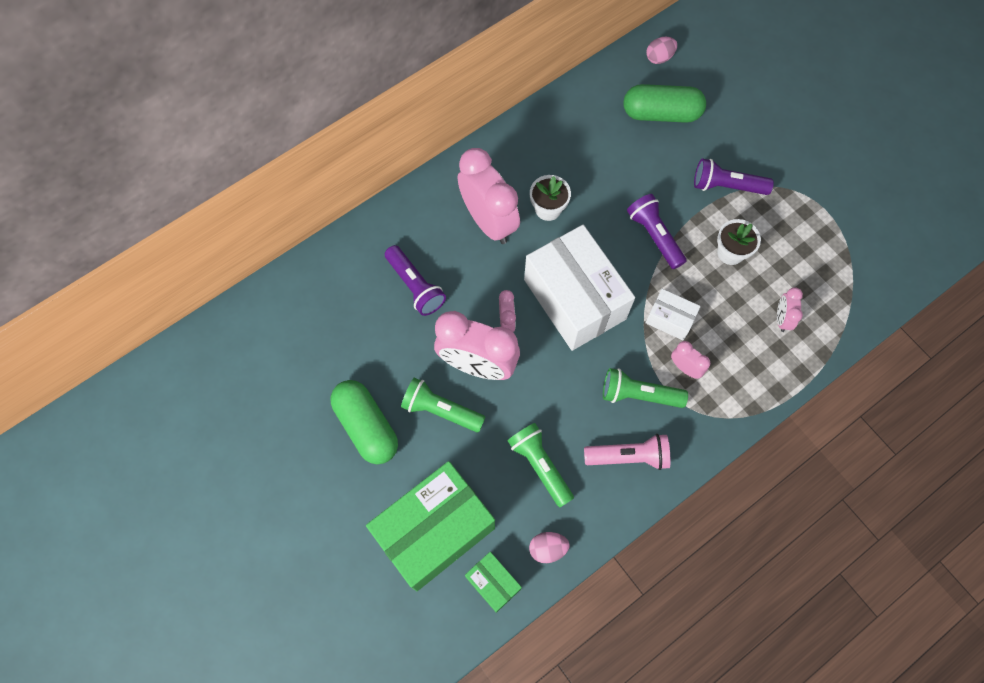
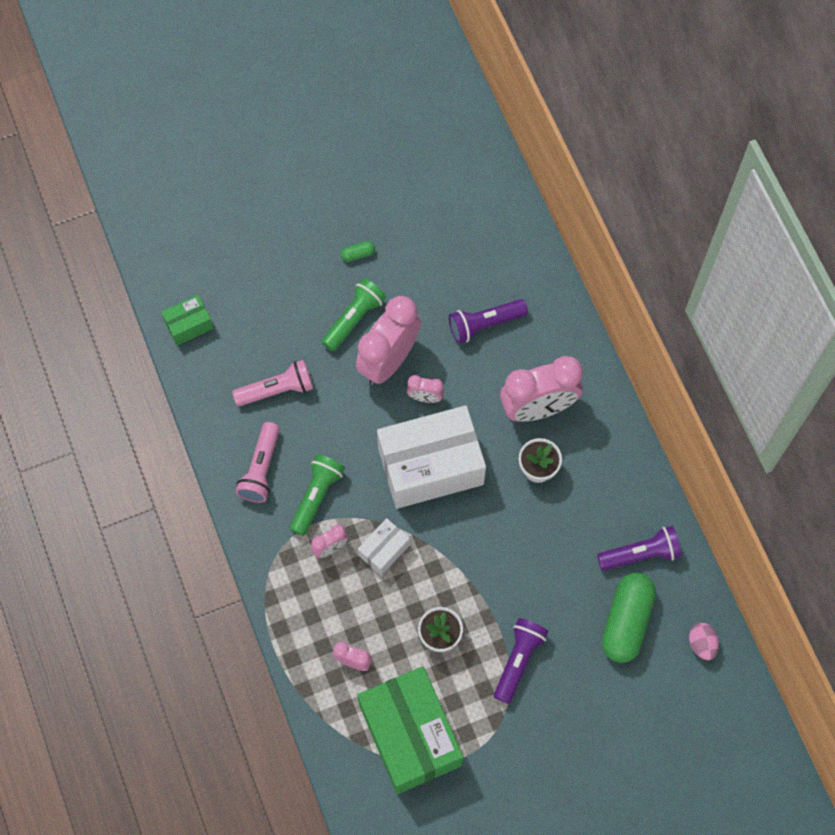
camera: 105 degrees right, 0 degrees up
(366, 426) = (358, 254): green capsule -> green capsule, size x0.41
(434, 531) = (248, 289): green box -> green box (410, 735)
(540, 465) = (277, 389): green flashlight -> pink flashlight
(547, 548) = (202, 376): pink egg -> none
(654, 236) = (479, 565): purple flashlight -> purple flashlight (641, 554)

